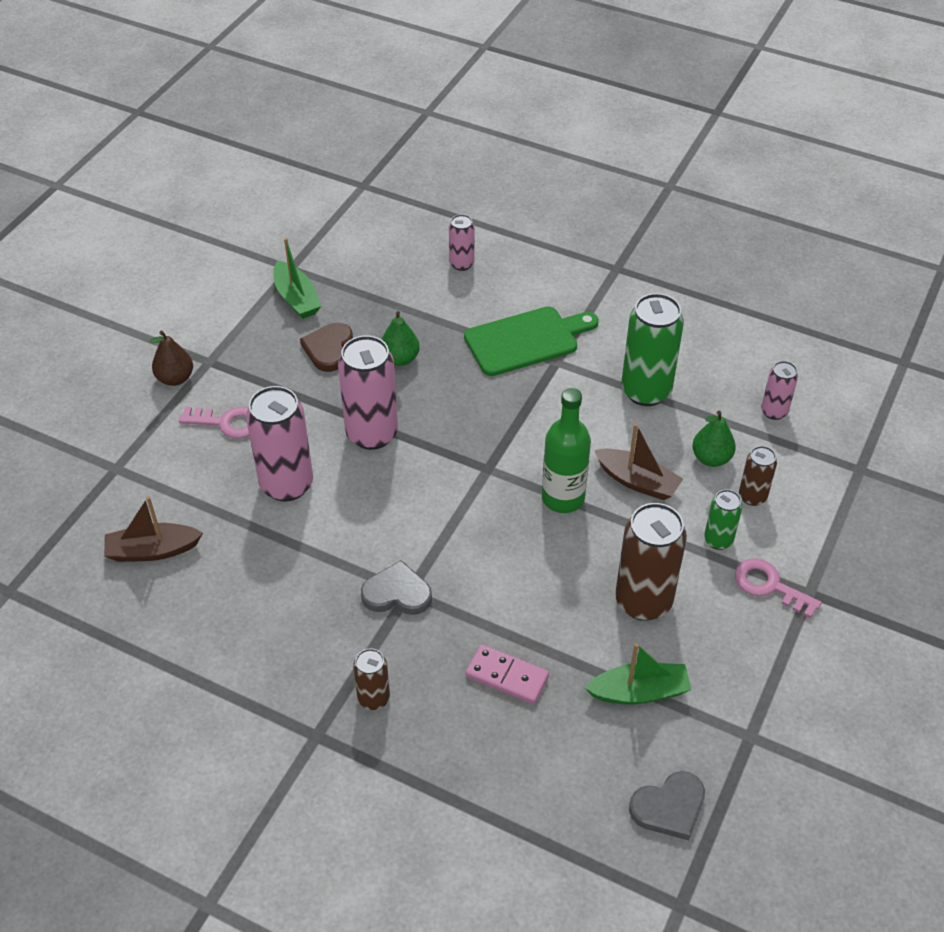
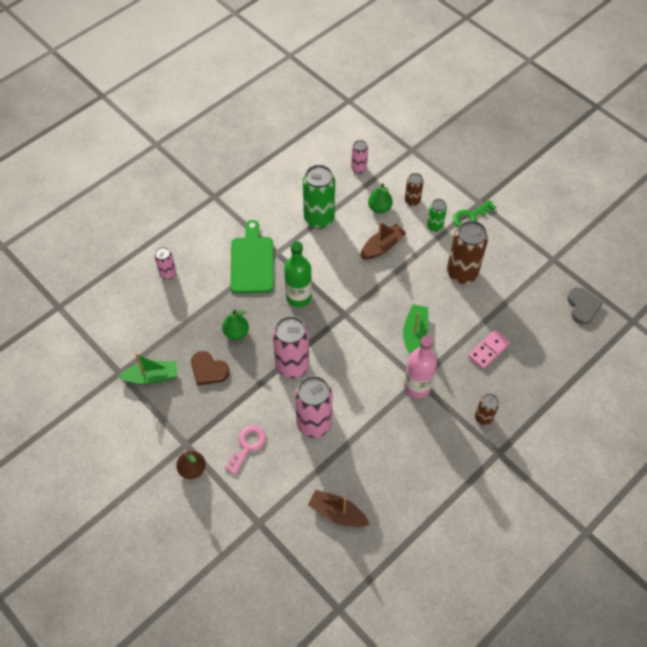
camera: 70 degrees left, 10 degrees up
(153, 550) = (337, 513): brown boat -> brown boat turned 105 degrees clockwise
(397, 593) = (417, 386): grey heart -> pink bottle
(563, 498) = (380, 285): green bottle -> green bottle (298, 297)
(639, 692) = (515, 295): green boat -> green boat (414, 332)
(769, 586) = (470, 217): pink key -> green key

